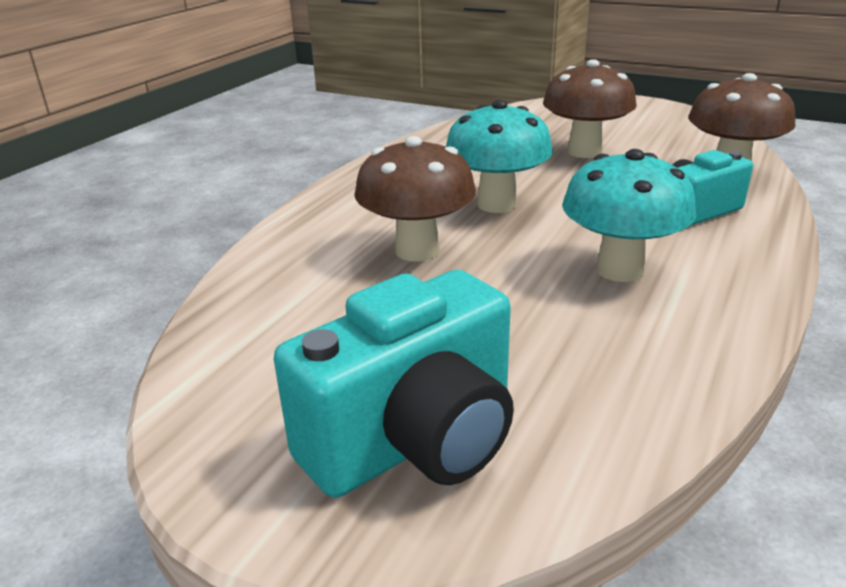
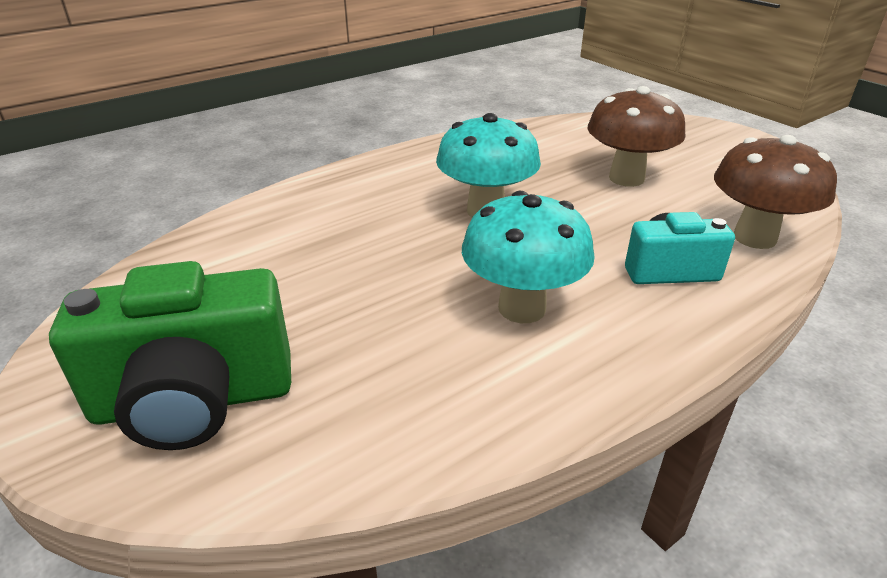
camera: 25 degrees right, 5 degrees up
(415, 440) = (194, 401): turquoise camera -> green camera
(417, 250) = (373, 236): brown mushroom -> none

